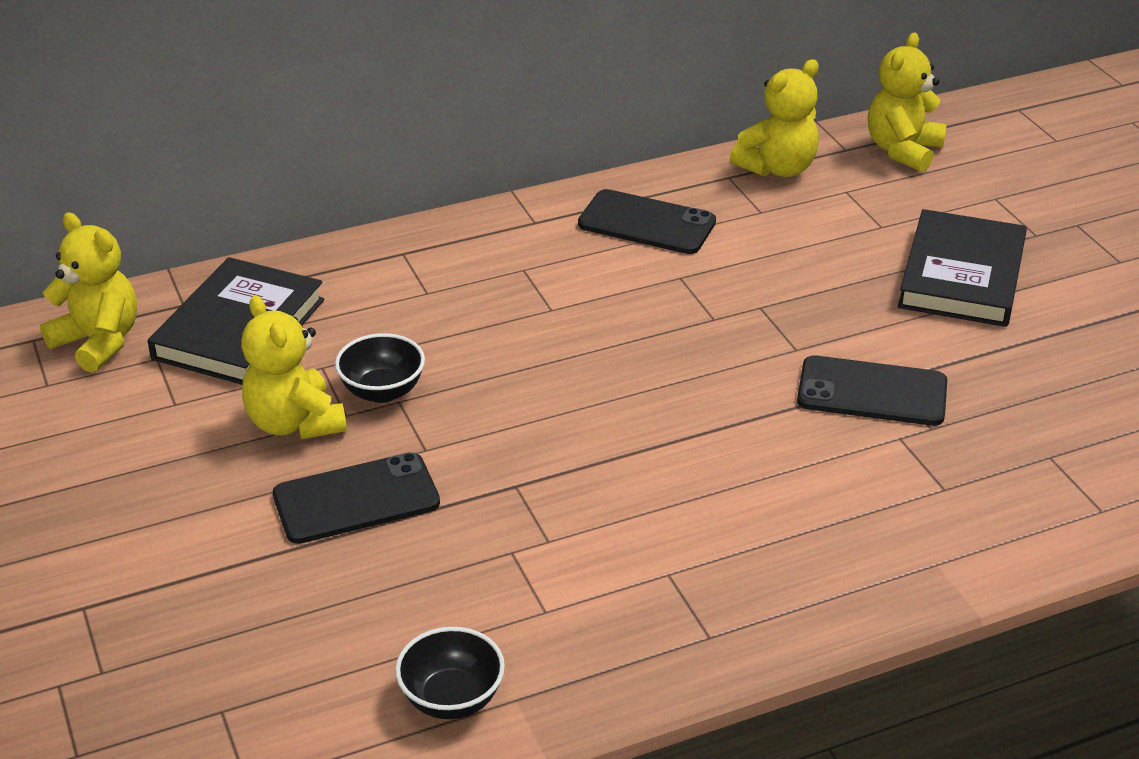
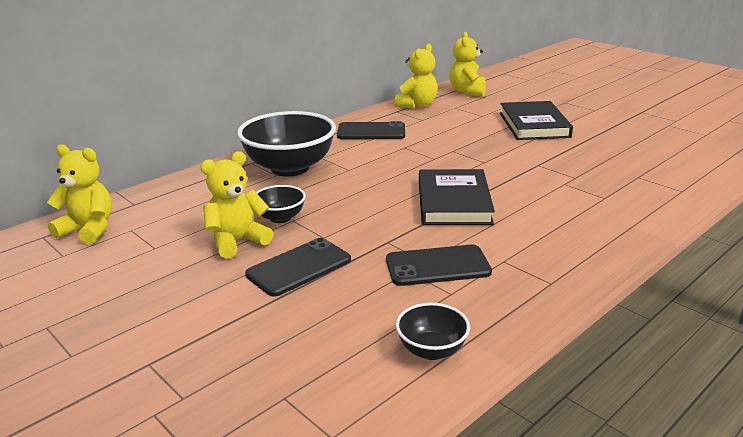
camera: 20 degrees left, 10 degrees down
(239, 329) = (176, 208): black book -> black book (453, 202)
(295, 423) = (237, 241): yellow teddy bear -> yellow teddy bear turned 105 degrees clockwise
(456, 282) = (290, 168): none -> black bowl
(872, 392) = (535, 170): black phone -> black phone (437, 266)

